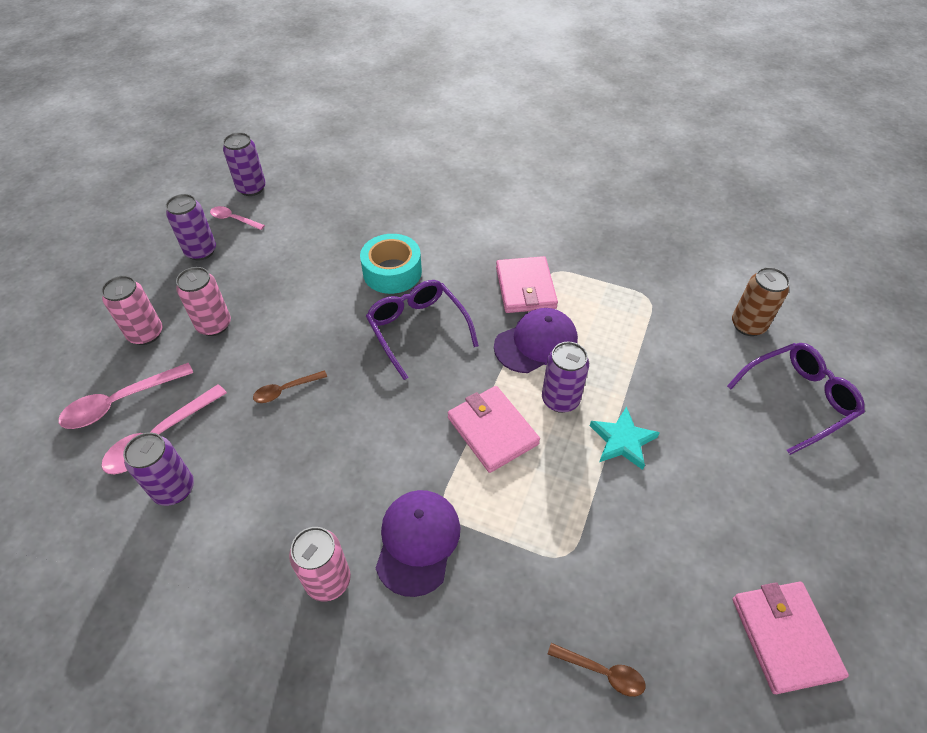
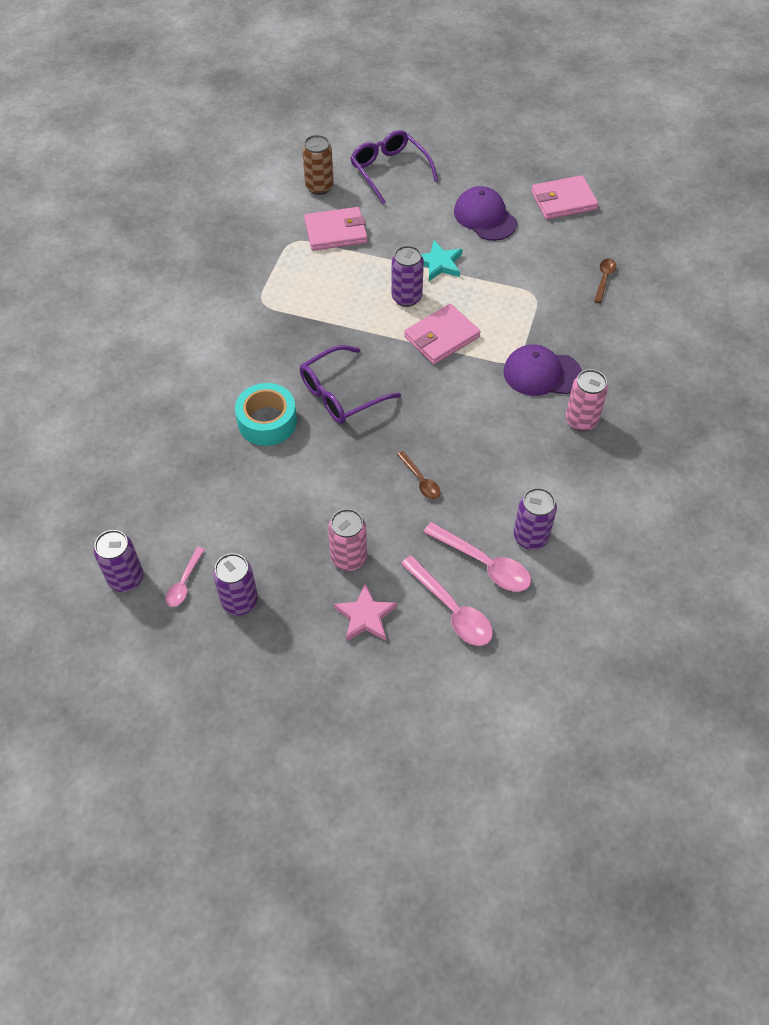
camera: 95 degrees left, 5 degrees up
(146, 334) = (365, 616): pink can -> pink star
(525, 287) = (284, 321): pink wallet -> pink wallet (335, 232)
(536, 343) = (350, 312): purple cap -> purple cap (485, 217)

